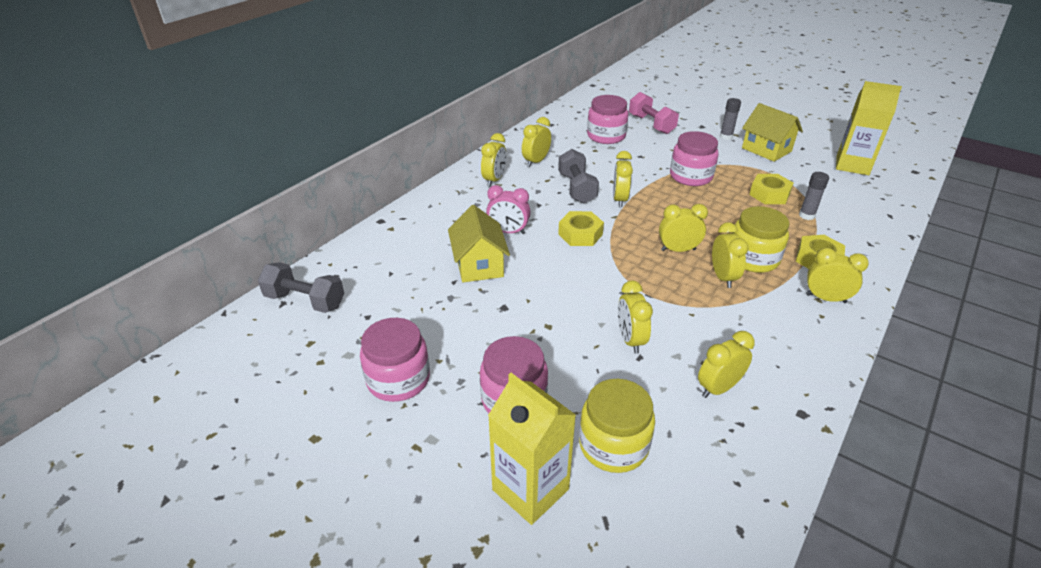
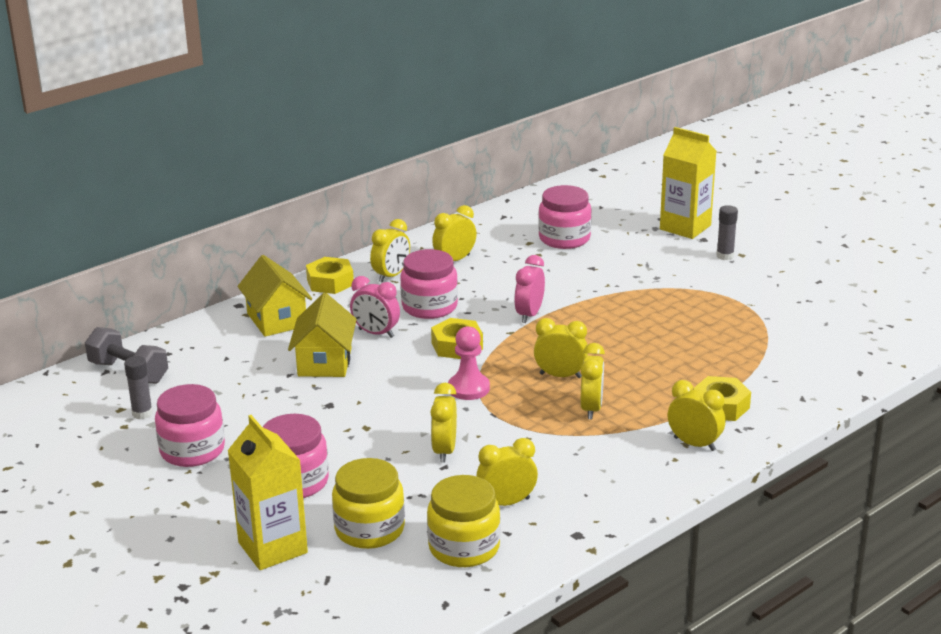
camera: 15 degrees right, 10 degrees down
(576, 188) = (485, 296): grey dumbbell -> none
(613, 273) = (468, 388): none -> pink pawn
(619, 199) = (529, 315): yellow clock -> pink clock
(651, 124) = (635, 230): pink dumbbell -> none
(691, 176) = (638, 299): pink jar -> pink jar (429, 307)
(753, 258) = (642, 395): yellow jar -> yellow jar (464, 547)
(766, 150) = (766, 278): yellow house -> yellow house (277, 320)
(769, 194) = (723, 331): yellow nut -> yellow nut (330, 282)
(806, 215) = (750, 359): grey glue stick -> grey glue stick (142, 413)
(852, 165) = (867, 309): yellow carton -> yellow carton (685, 227)

